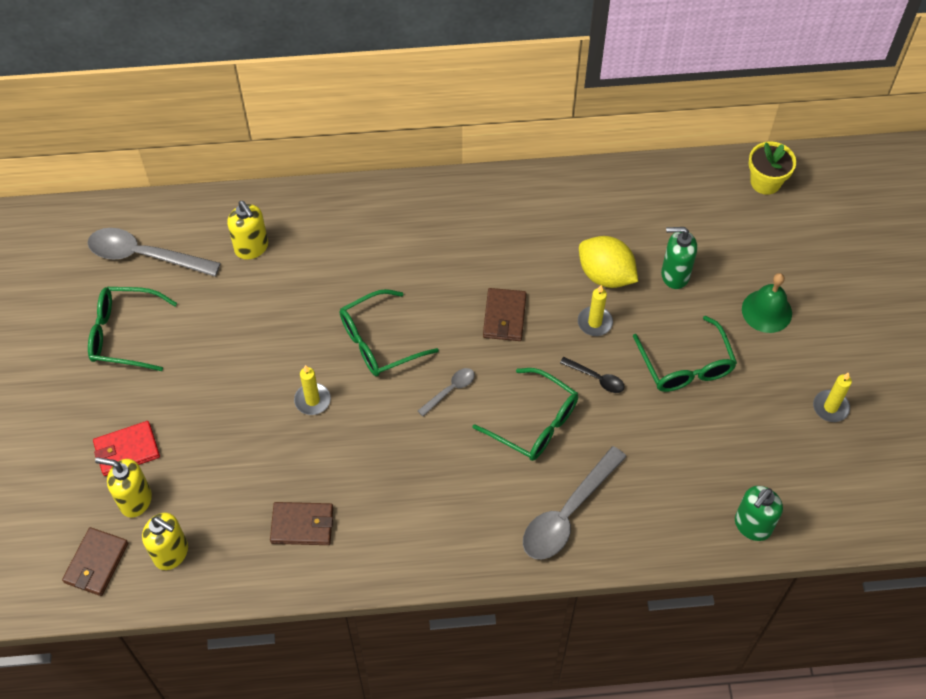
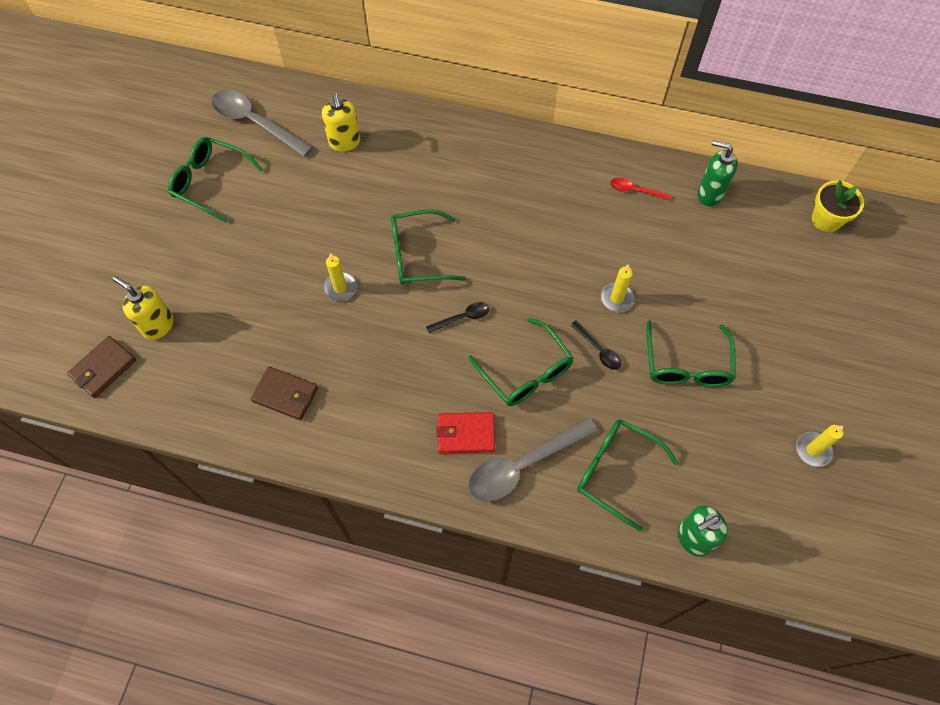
camera: 20 degrees right, 5 degrees up
(127, 450) = (170, 280): red wallet -> red wallet (465, 434)
(171, 553) = (167, 381): yellow soap dispenser -> none
(450, 390) = (463, 318): grey spoon -> black spoon
(504, 317) = (537, 268): brown wallet -> none
(571, 208) = (635, 190): none -> red spoon
(605, 275) = (643, 259): yellow lemon -> none
(658, 489) = (616, 472): none -> green glasses
(674, 275) = (707, 278): green soap dispenser -> green soap dispenser (709, 194)
(766, 311) = (783, 338): green bell -> none

